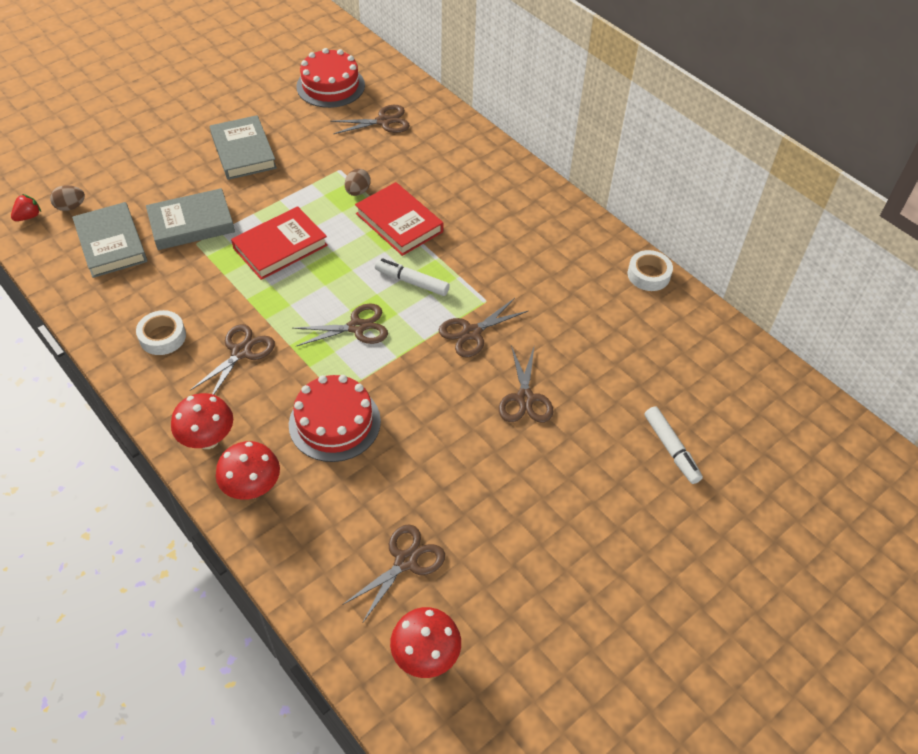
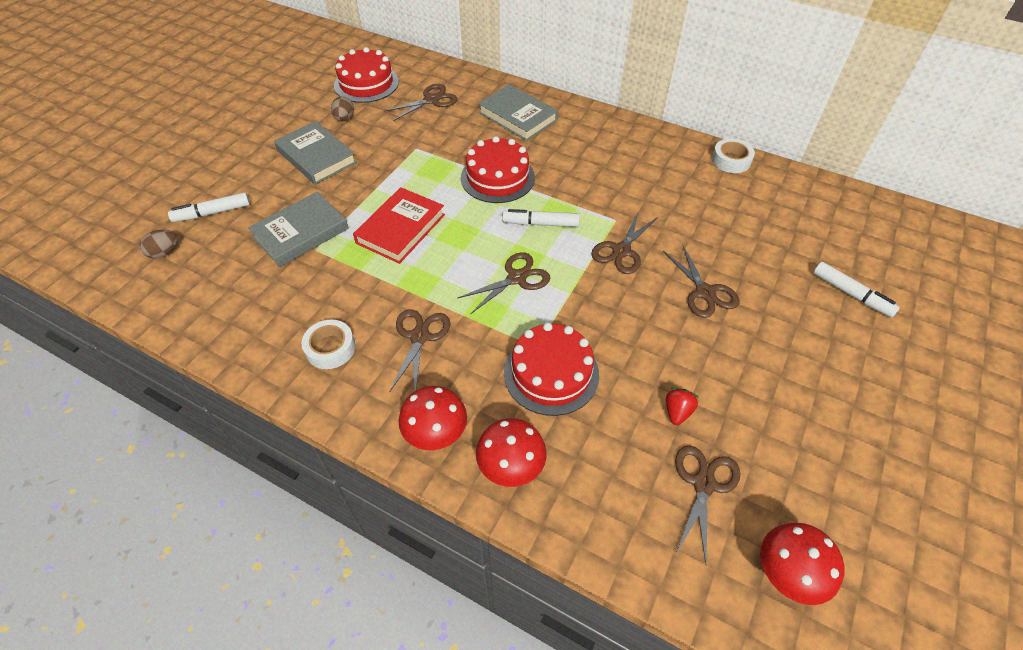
camera: 20 degrees left, 0 degrees up
(29, 216) = (122, 275): red strawberry -> red strawberry (677, 412)
(111, 243) = (227, 275): grey book -> grey book (517, 116)
(126, 181) = (212, 213): none -> white marker
(358, 191) = (444, 162): brown egg -> brown egg (344, 119)
(399, 223) = (497, 177): red book -> red cake

